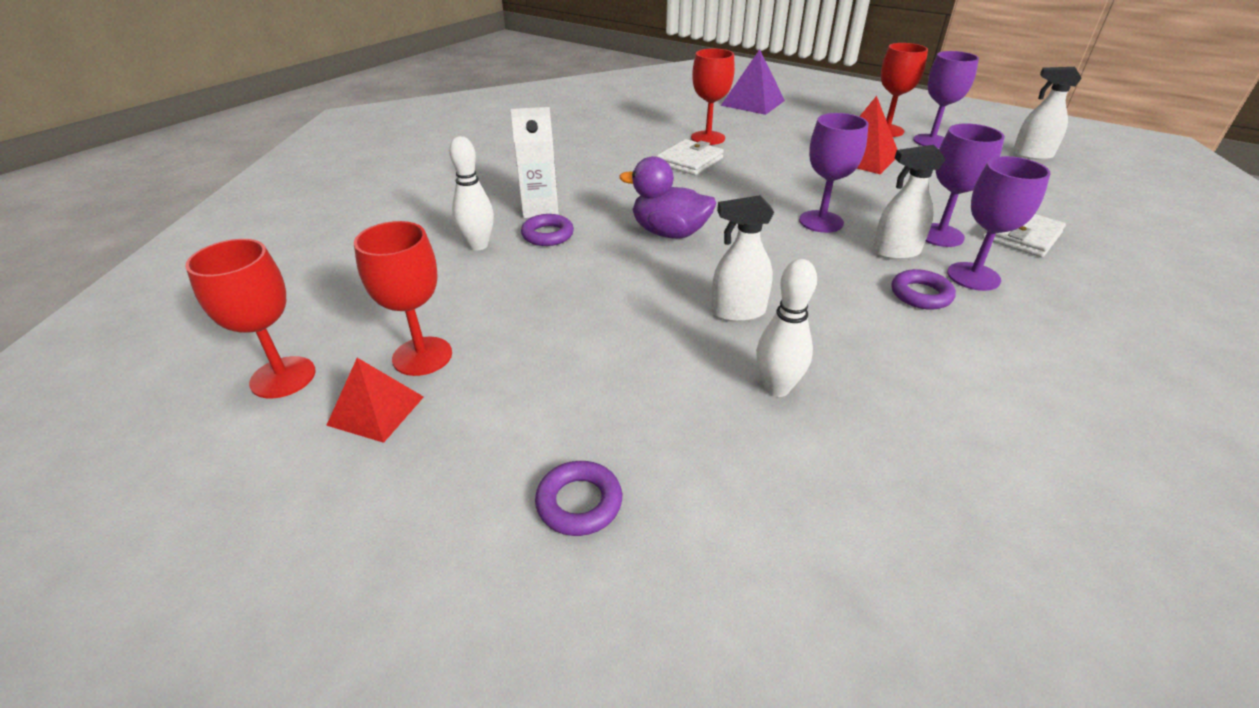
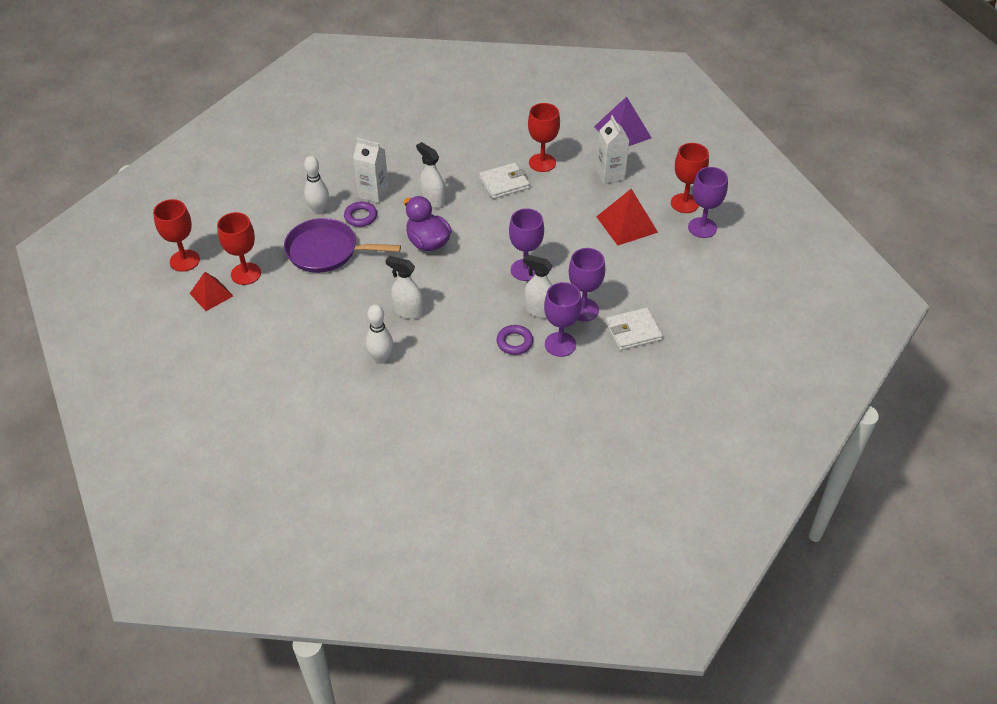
camera: 30 degrees right, 10 degrees up
(535, 284) = (326, 251): none -> purple pan
(579, 503) = (257, 369): purple ring -> none
(787, 130) = (610, 174): none -> white carton
(1031, 155) = (757, 271): white spray bottle -> white spray bottle (432, 200)

